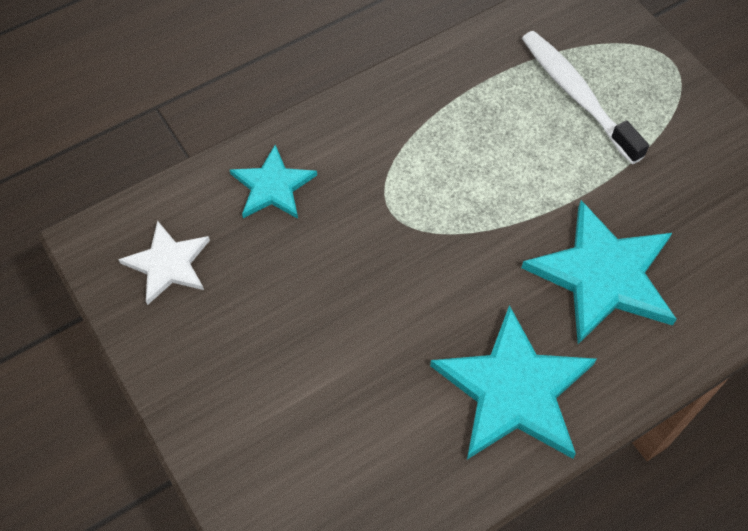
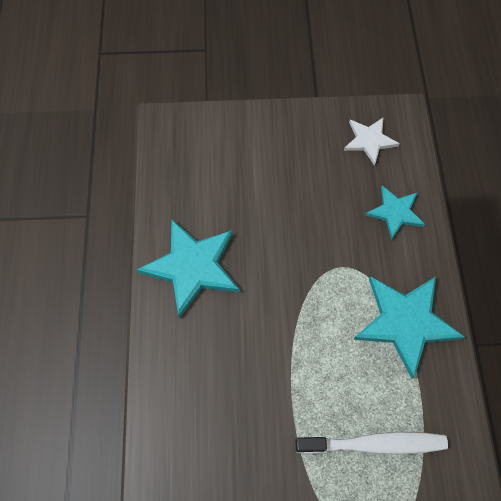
camera: 120 degrees right, 5 degrees up
(603, 275) = (228, 362): turquoise star -> turquoise star (405, 322)

